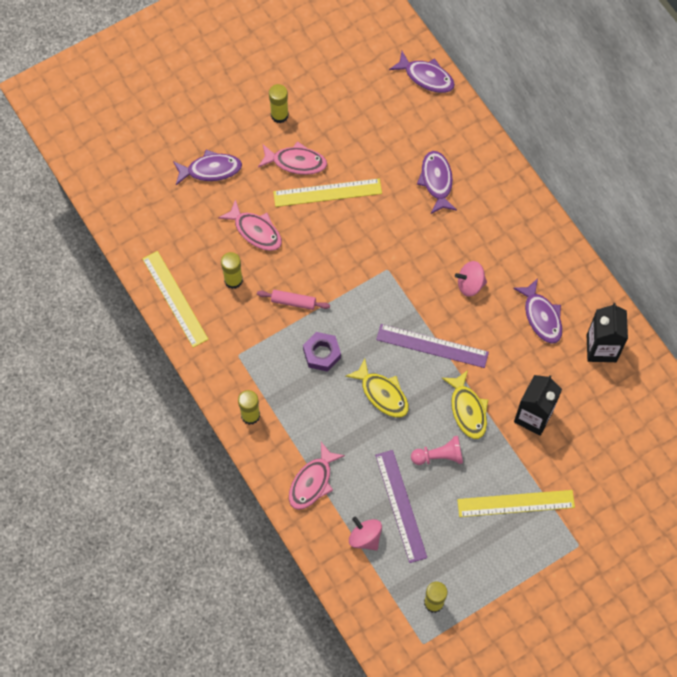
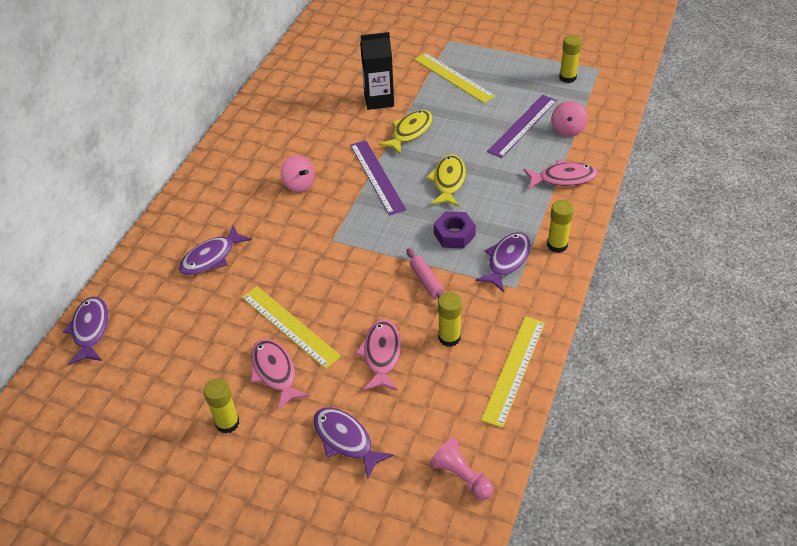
camera: 125 degrees left, 20 degrees down
(439, 456) = (462, 127): pink pawn -> pink pawn (461, 476)
(541, 316) = (290, 134): purple fish -> purple fish (507, 260)
(601, 348) = (288, 95): black carton -> none

